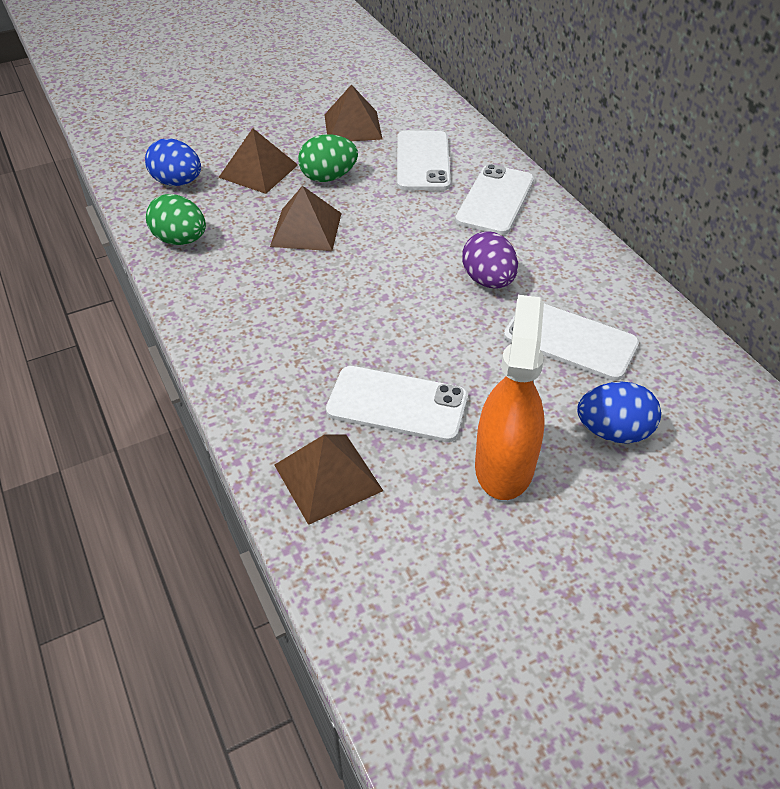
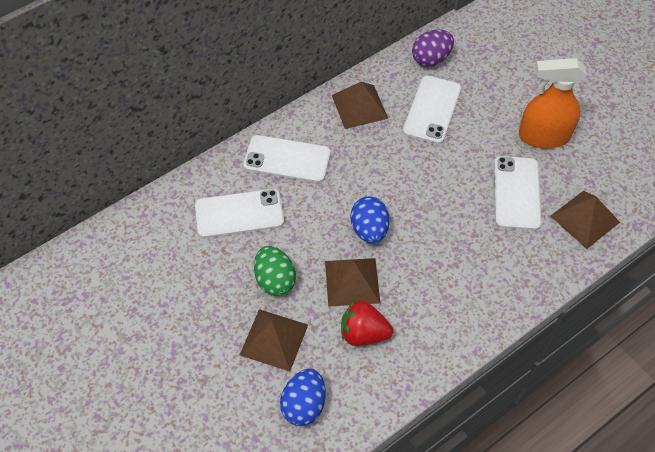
camera: 100 degrees left, 10 degrees up
(180, 240) = (387, 374): green egg -> none
(237, 229) = (363, 333): none -> red strawberry
(353, 126) = (188, 277): brown pyramid -> brown pyramid (359, 106)
(488, 281) = (385, 156): purple egg -> purple egg (431, 59)
(613, 432) = (501, 89): blue egg -> blue egg (369, 230)

